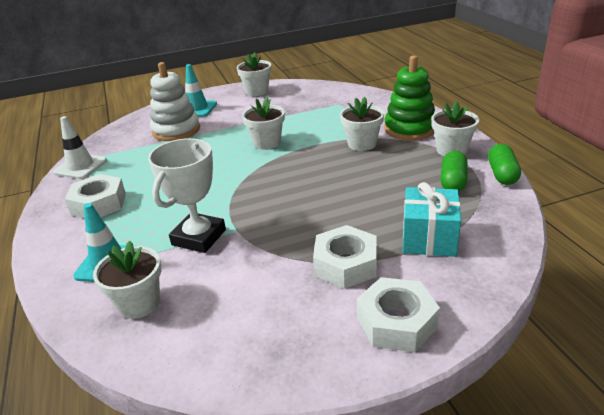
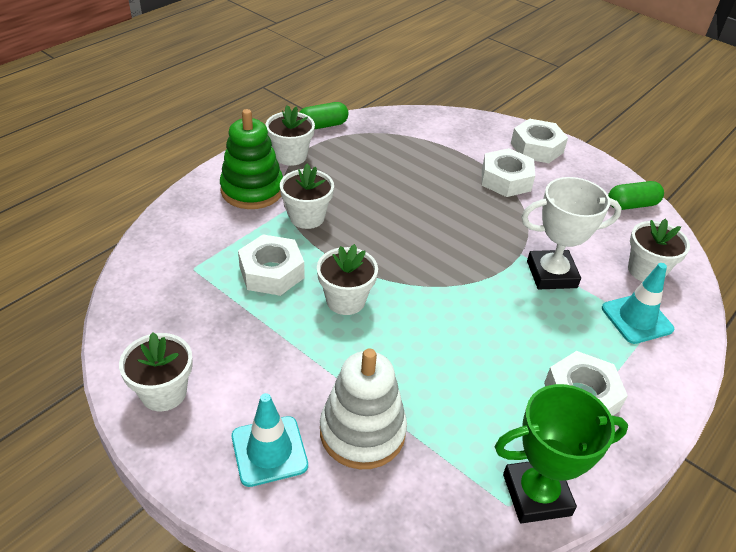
camera: 125 degrees left, 10 degrees up
(80, 166) = (536, 494): white traffic cone -> green trophy
(314, 124) = (271, 272): none -> white nut
(429, 238) = (443, 148): turquoise gift -> none
(453, 181) = (351, 148): green capsule -> green capsule (632, 205)

